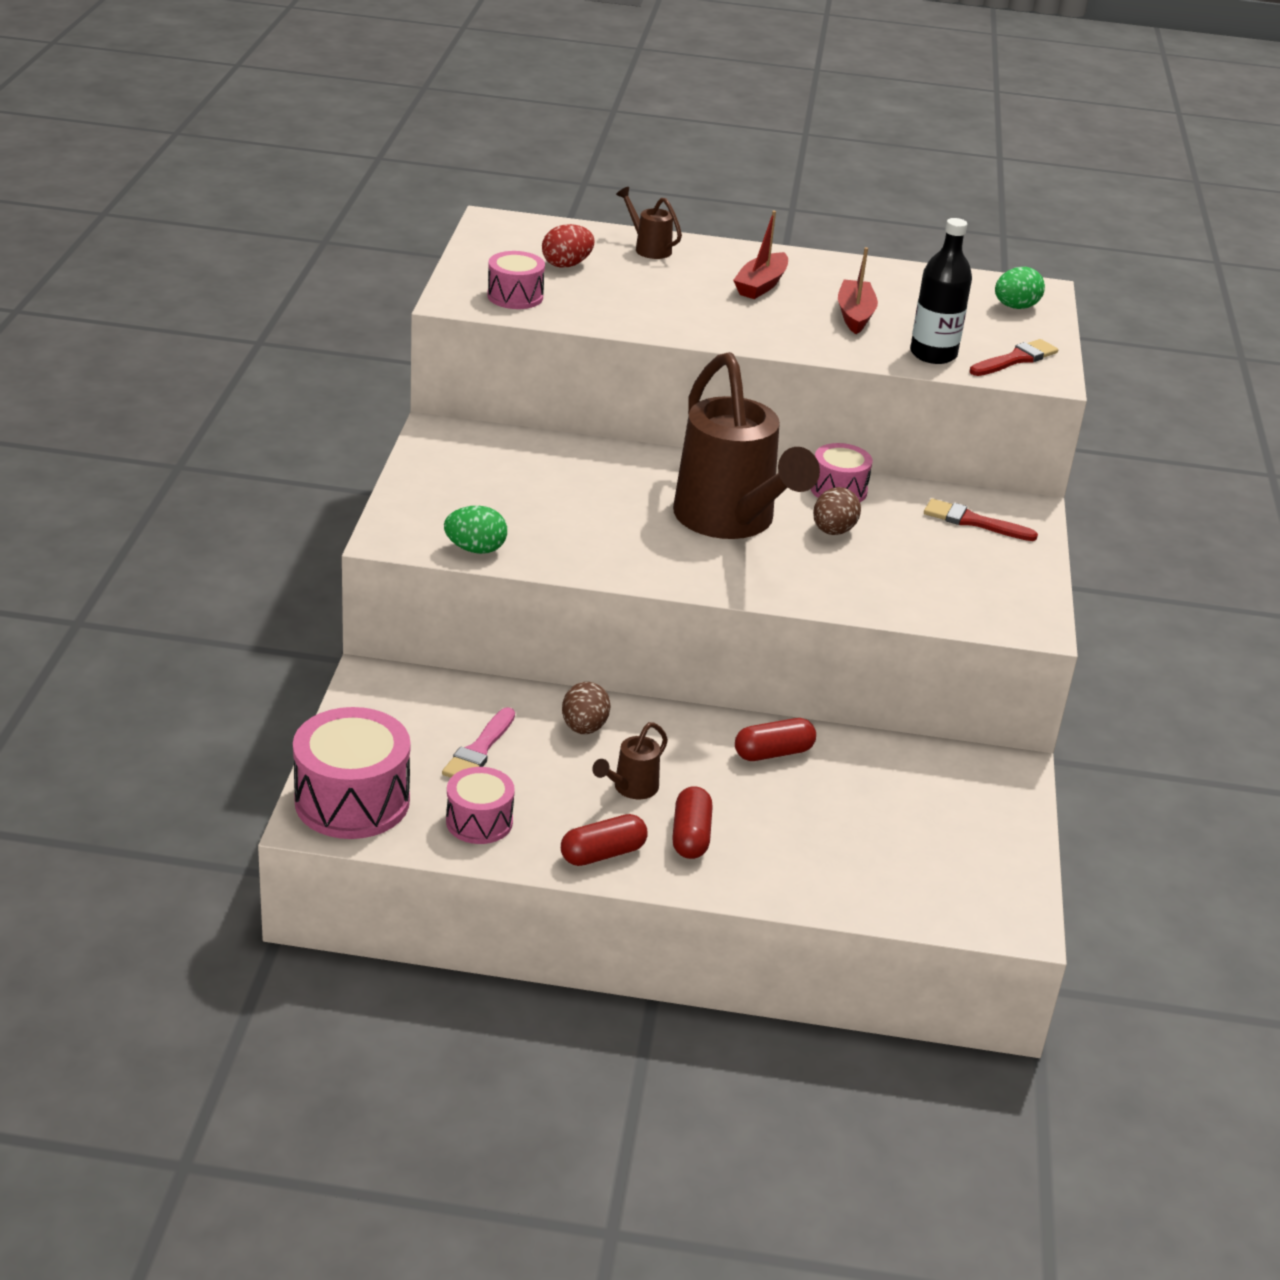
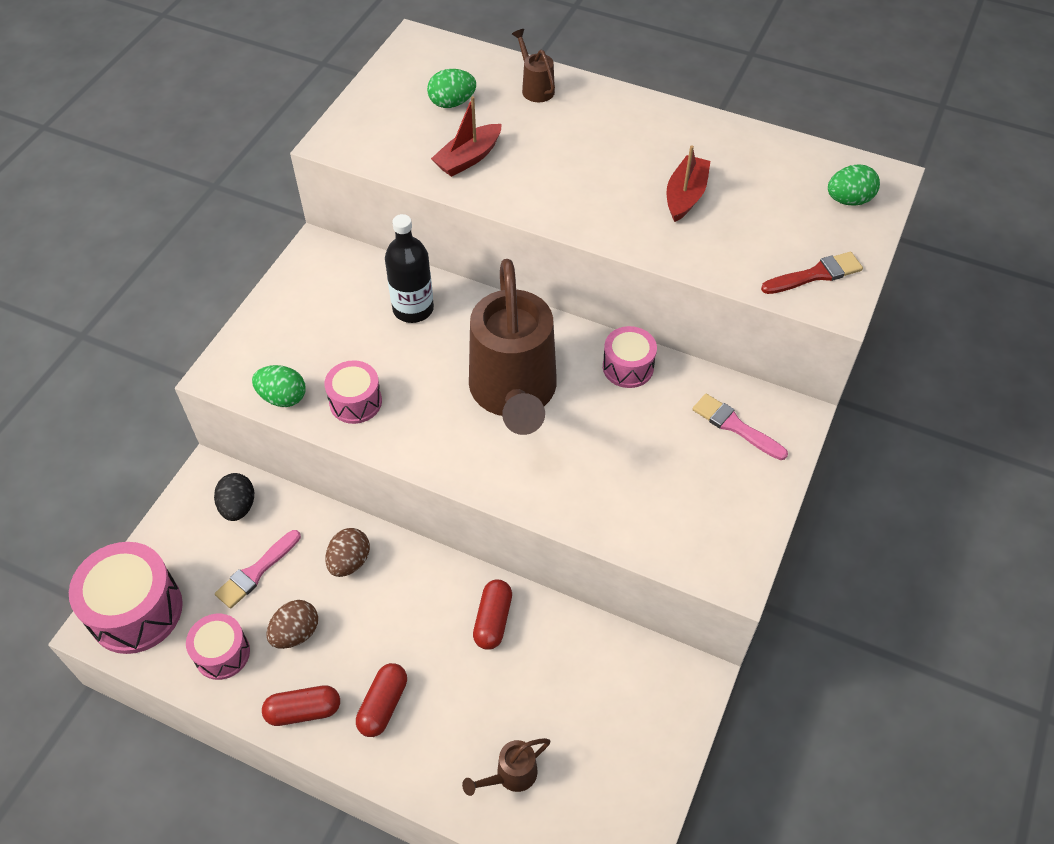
camera: 20 degrees right, 20 degrees up
(424, 699) = (238, 507): none -> black egg
(515, 296) = (387, 140): pink drum -> pink drum (355, 402)
(566, 265) = (452, 103): red egg -> green egg
(631, 788) = (358, 639): brown watering can -> brown watering can (511, 775)
(761, 285) = (615, 146): red boat -> red boat (468, 158)
(773, 753) = (493, 620): red capsule -> red capsule turned 75 degrees counterclockwise
(833, 531) = (599, 420): brown egg -> brown egg (296, 633)
(933, 354) = (736, 258): black bottle -> black bottle (413, 309)
(973, 522) = (735, 426): red brush -> pink brush

